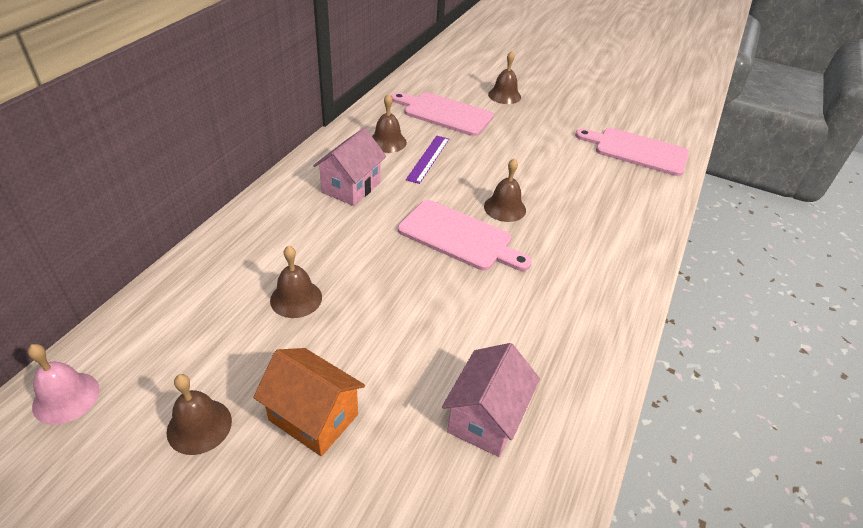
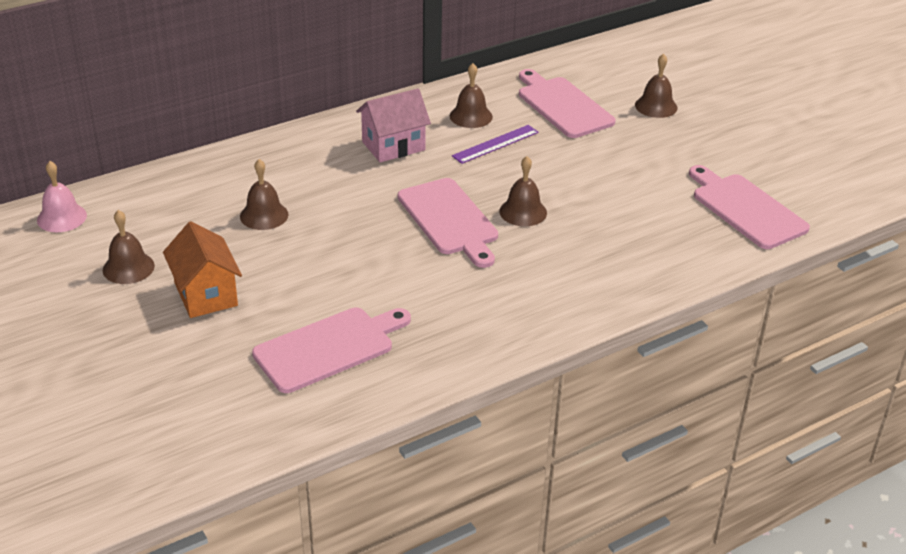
camera: 35 degrees right, 5 degrees down
(486, 418) = (328, 348): pink house -> pink cutting board

